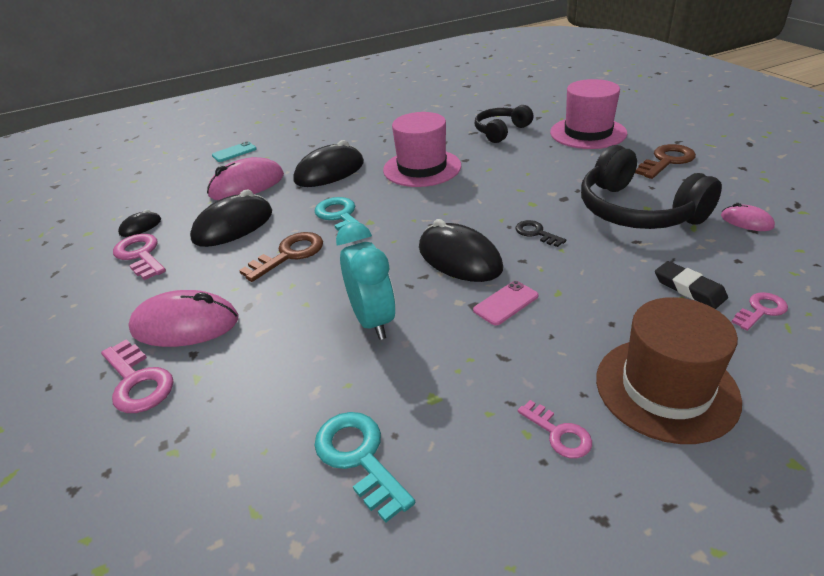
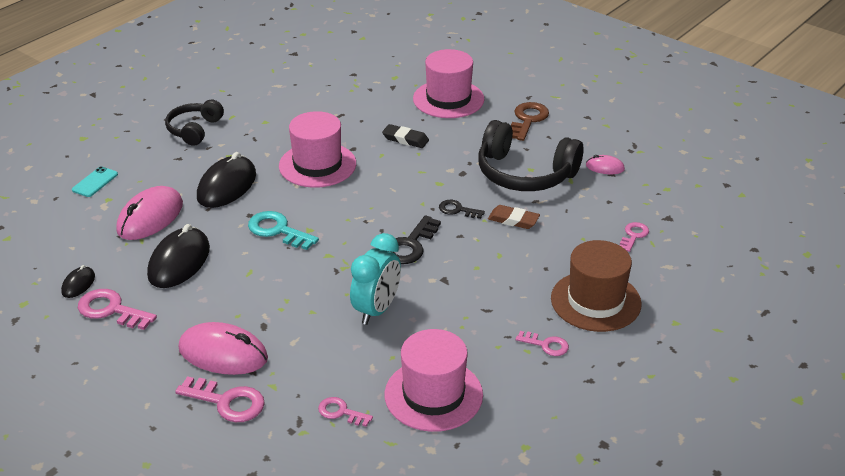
camera: 30 degrees left, 0 degrees up
(185, 325) = (223, 353): pink mouse -> pink mouse turned 45 degrees clockwise
(234, 440) = (341, 412): none -> pink key
(289, 255) = (260, 275): brown key -> none
(359, 457) = (433, 395): turquoise key -> pink hat
(373, 320) = (376, 310): turquoise clock -> turquoise clock turned 75 degrees clockwise
(459, 258) = (410, 245): black mouse -> black key
(501, 131) = (367, 109): black headphones -> black headphones (194, 130)
(506, 303) = (467, 272): pink phone -> none
(597, 256) = (513, 220): none -> brown eraser
(689, 288) = (585, 230): black eraser -> black eraser (405, 139)

